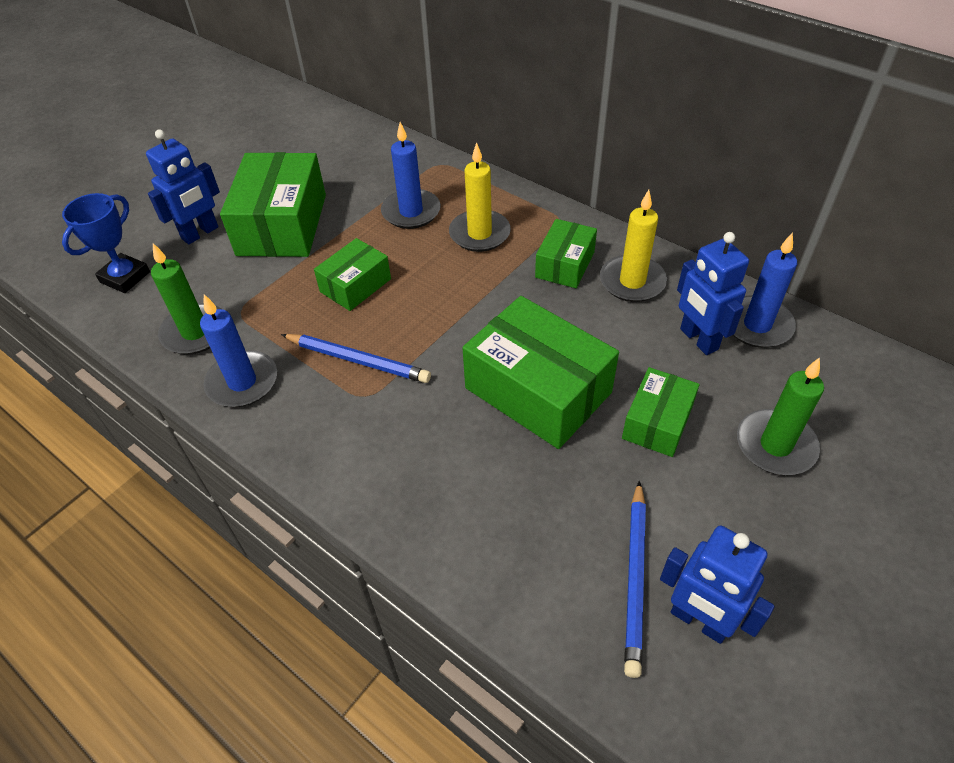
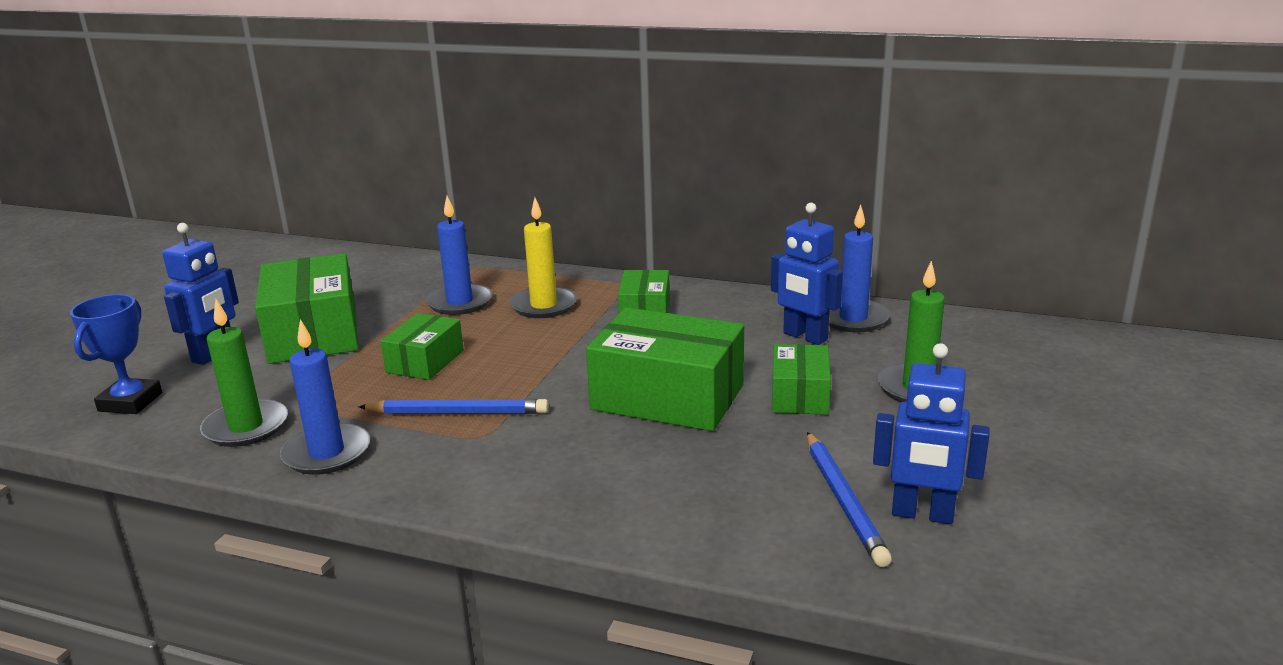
camera: 20 degrees left, 25 degrees down
(632, 282) = (718, 312): yellow candle -> none

